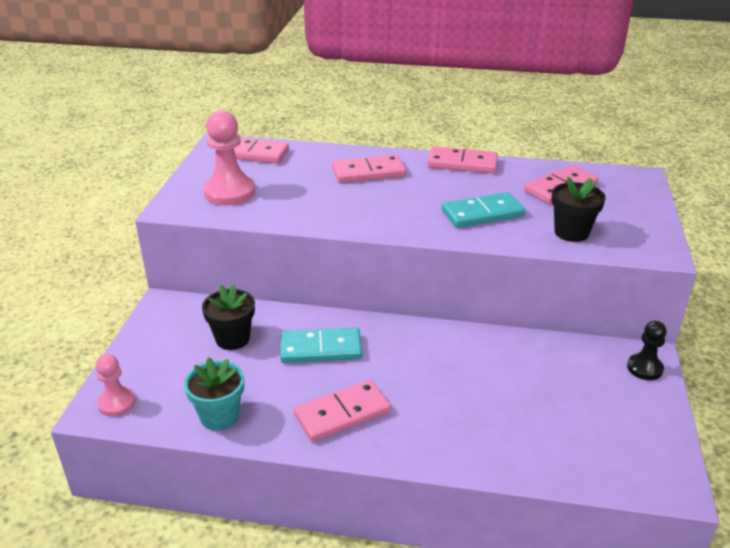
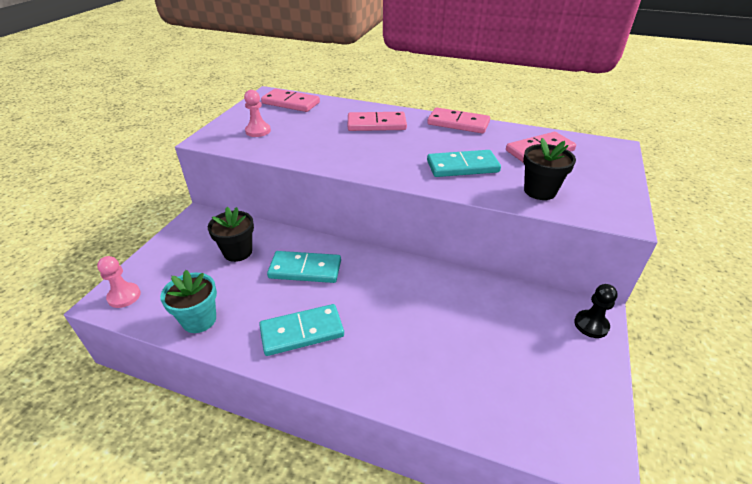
camera: 10 degrees right, 5 degrees up
(229, 192) = (258, 131): pink pawn -> pink pawn, size x0.59
(342, 413) = (302, 332): pink domino -> turquoise domino

